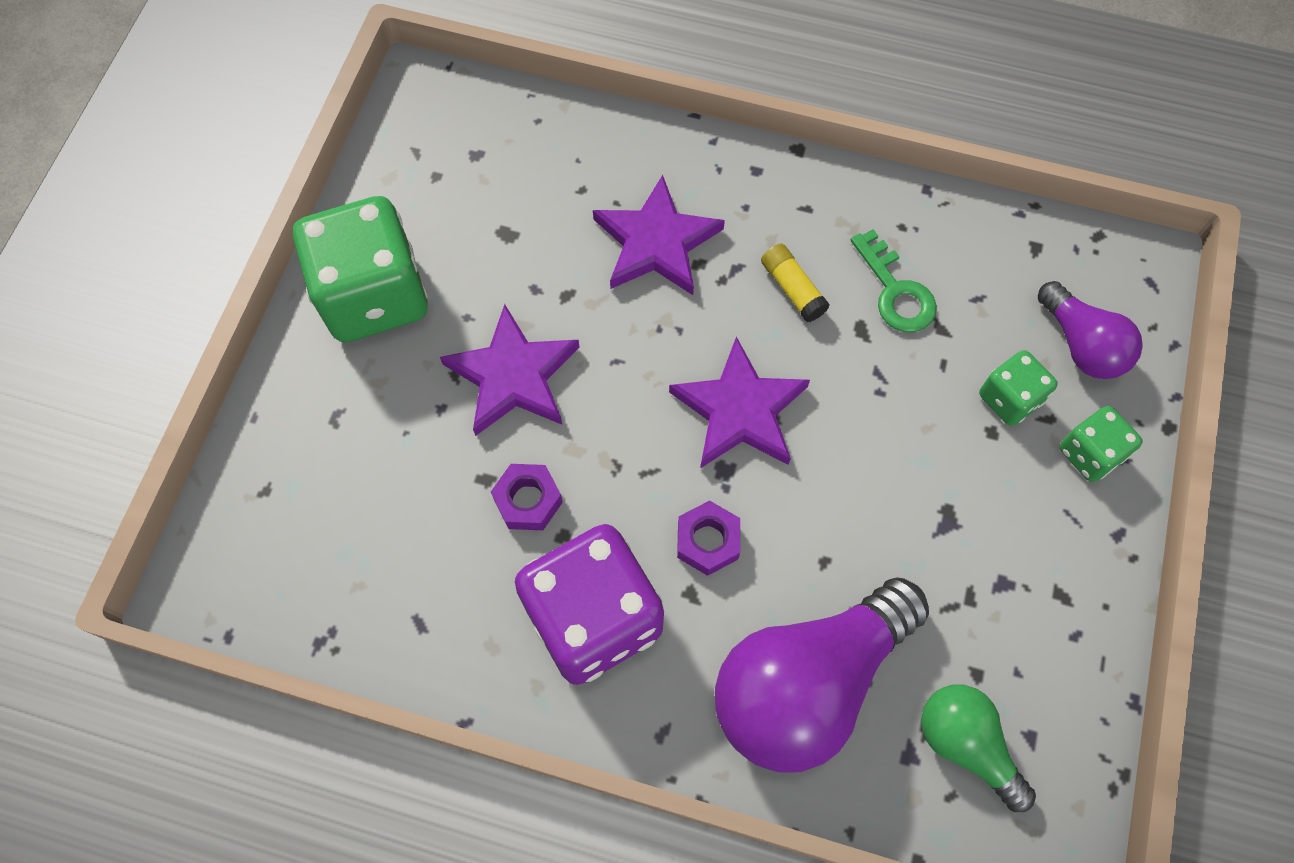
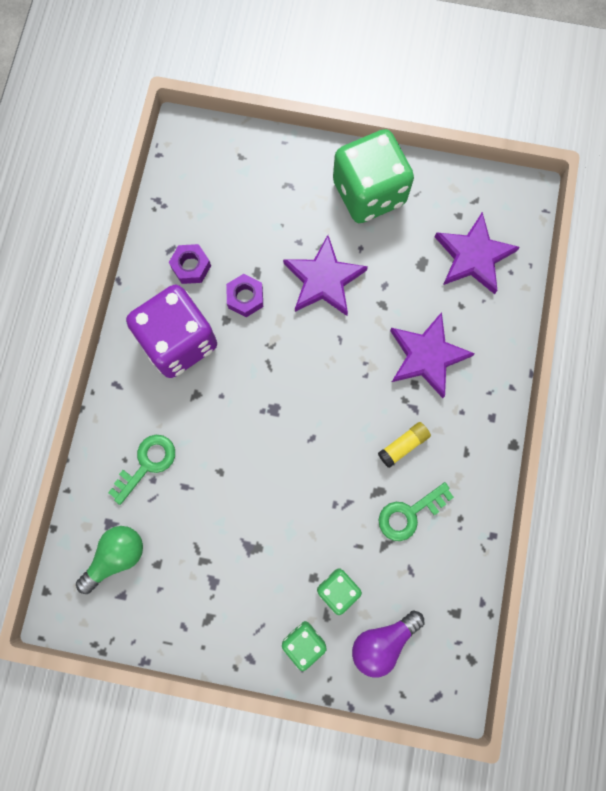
camera: 85 degrees right, 10 degrees up
(707, 541) = (228, 402): purple nut -> purple nut (191, 267)
(740, 410) = (313, 416): purple star -> purple star (473, 256)
(807, 683) = (147, 464): purple light bulb -> green key

